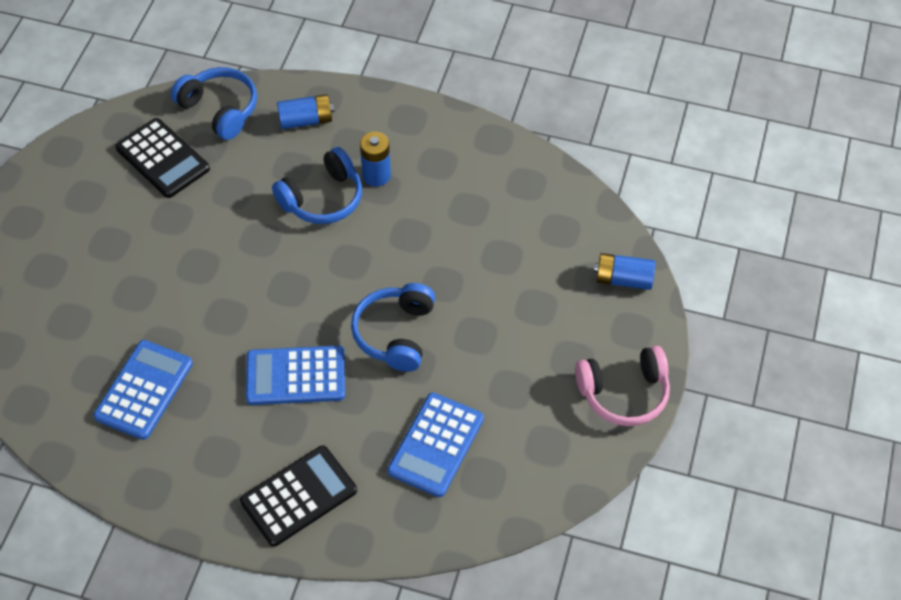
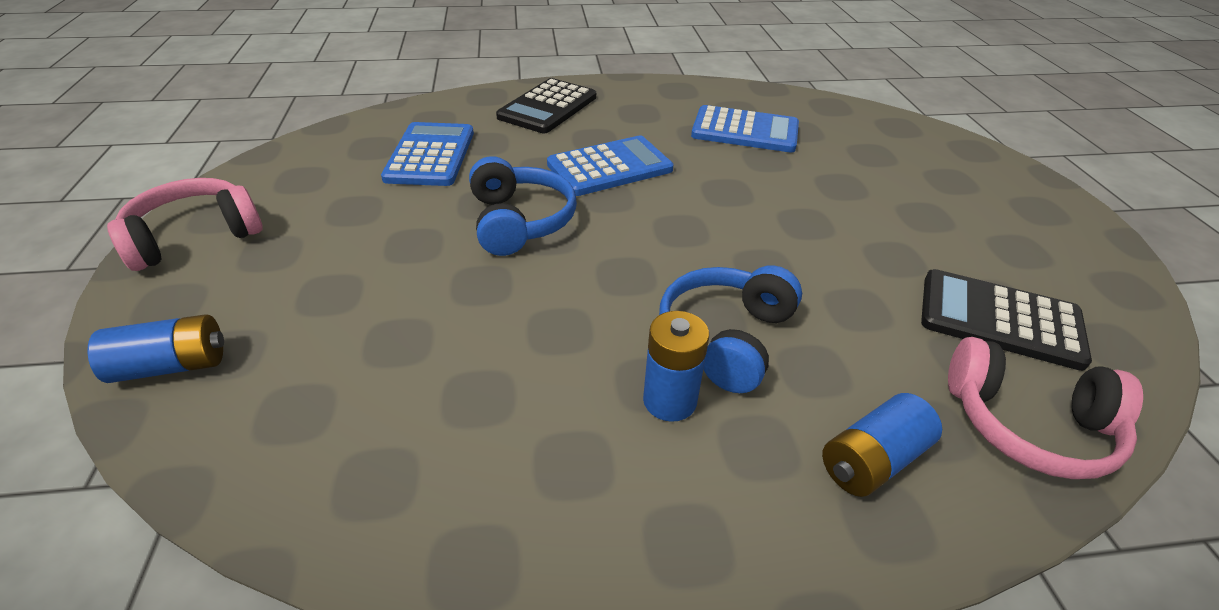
camera: 155 degrees right, 15 degrees down
(144, 390) = (745, 131): blue calculator -> blue calculator turned 75 degrees counterclockwise
(220, 109) = (1028, 425): blue headphones -> pink headphones

